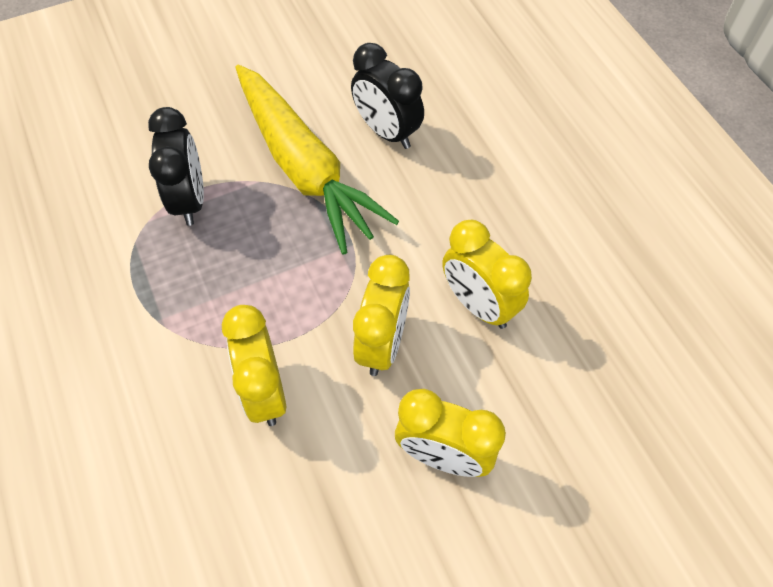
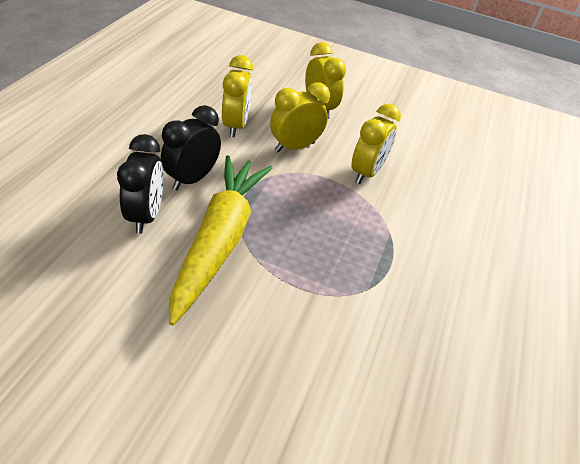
camera: 140 degrees left, 15 degrees down
(190, 200) = (309, 283): black clock -> black clock (192, 179)

